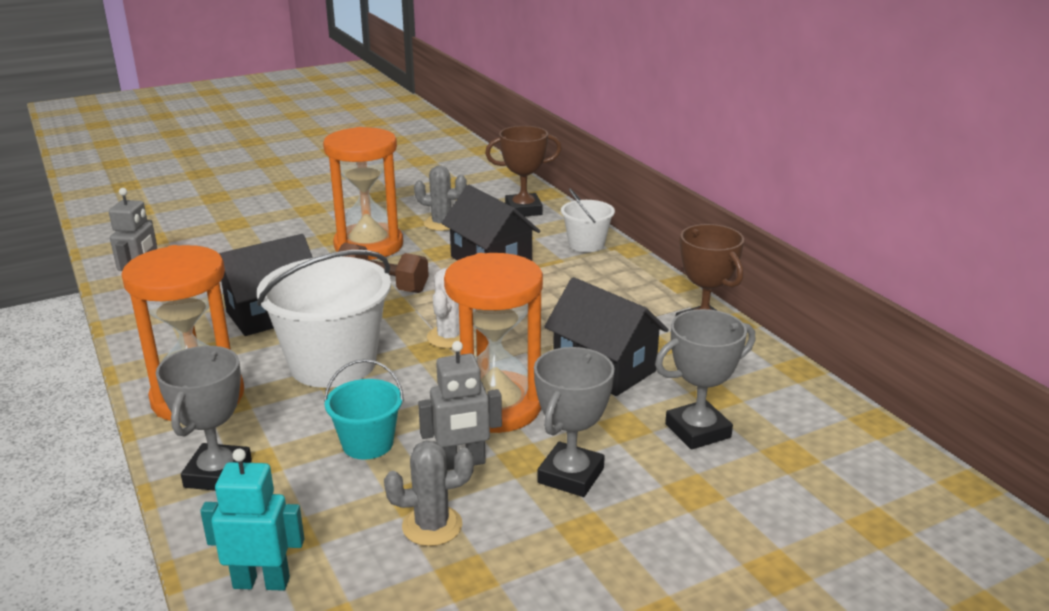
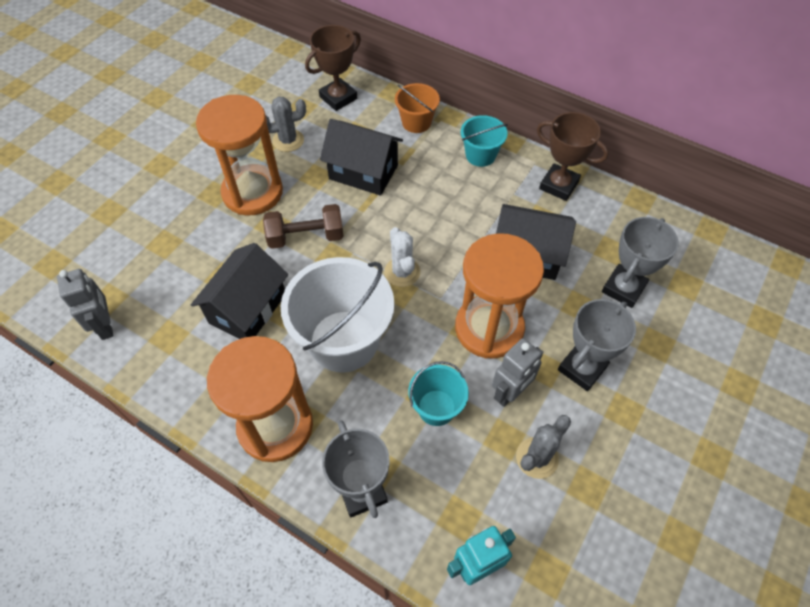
camera: 30 degrees left, 30 degrees up
(570, 475) = (582, 368): grey trophy -> grey trophy turned 45 degrees clockwise
(586, 244) = (416, 122): white bucket -> orange bucket
(632, 283) = (480, 155): none -> turquoise bucket

